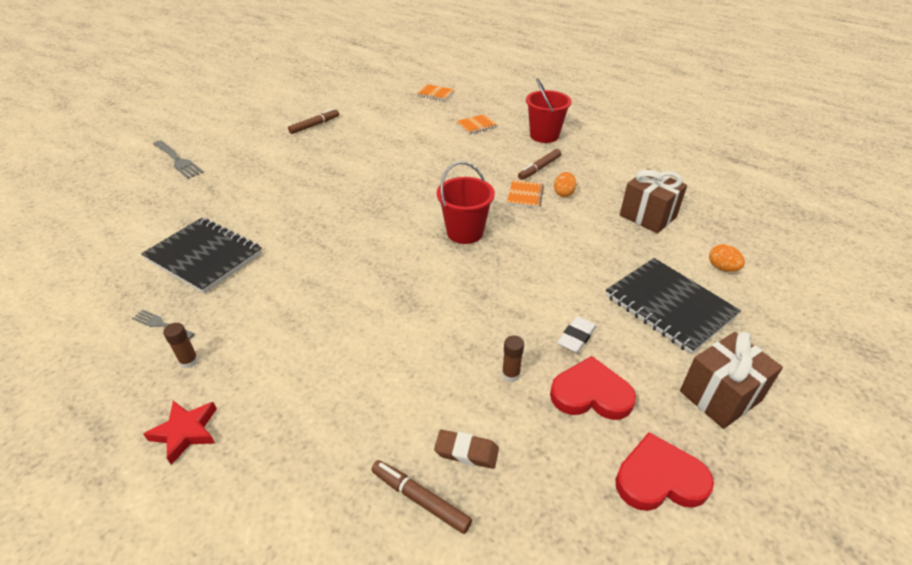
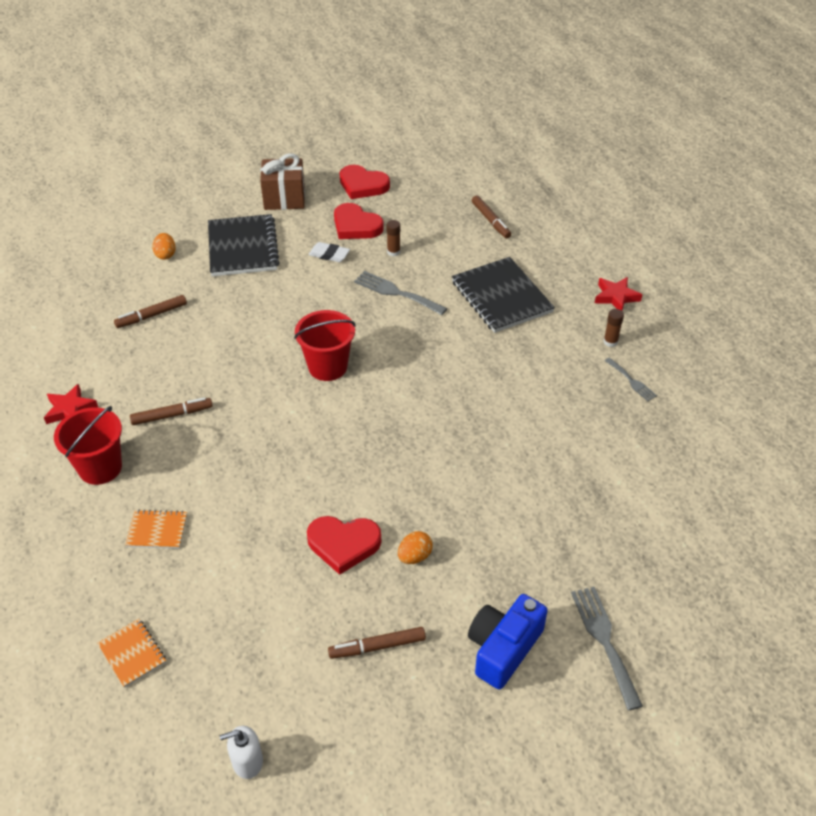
camera: 150 degrees left, 5 degrees up
(204, 256) = (587, 441): black notebook -> black notebook (501, 297)
(241, 142) = (503, 648): none -> blue camera
(352, 86) = (247, 761): none -> white soap dispenser
(363, 150) = (343, 544): none -> red heart
(464, 322) = (396, 292): none -> grey fork
(466, 451) = (452, 229): brown eraser -> none
(525, 195) = (228, 385): orange notebook -> none
(563, 193) = (189, 371): orange egg -> orange egg (414, 556)
(576, 337) = (329, 255): white eraser -> white eraser turned 45 degrees clockwise
(605, 151) = (70, 410): none -> red star
(647, 216) = (151, 315): brown gift -> brown marker

